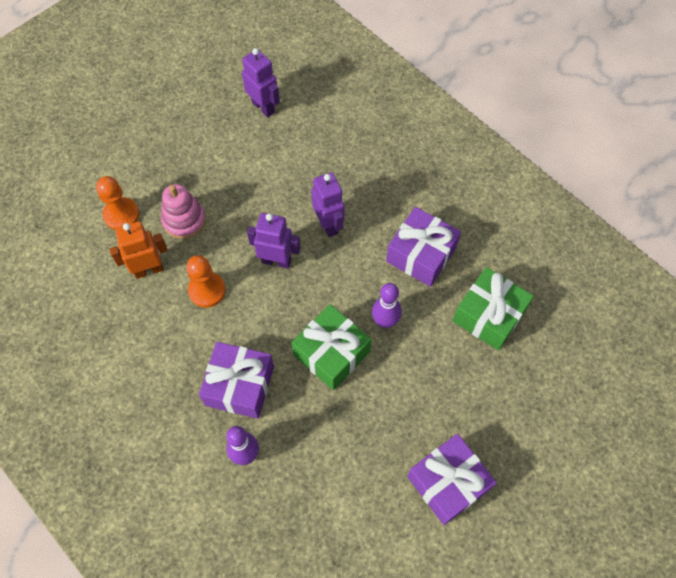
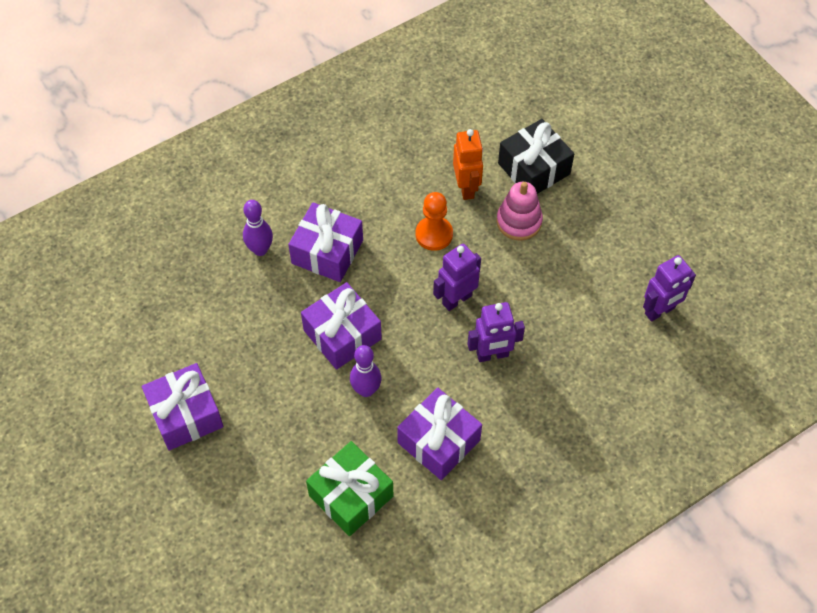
camera: 100 degrees right, 5 degrees down
(121, 215) = (534, 168): orange pawn -> black gift
(276, 261) = (456, 299): purple robot -> purple robot turned 150 degrees counterclockwise
(331, 353) = (342, 334): green gift -> purple gift

